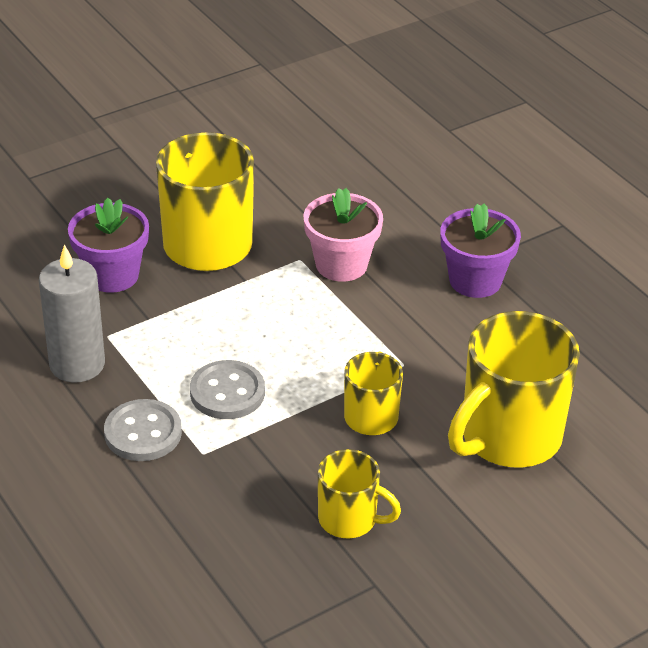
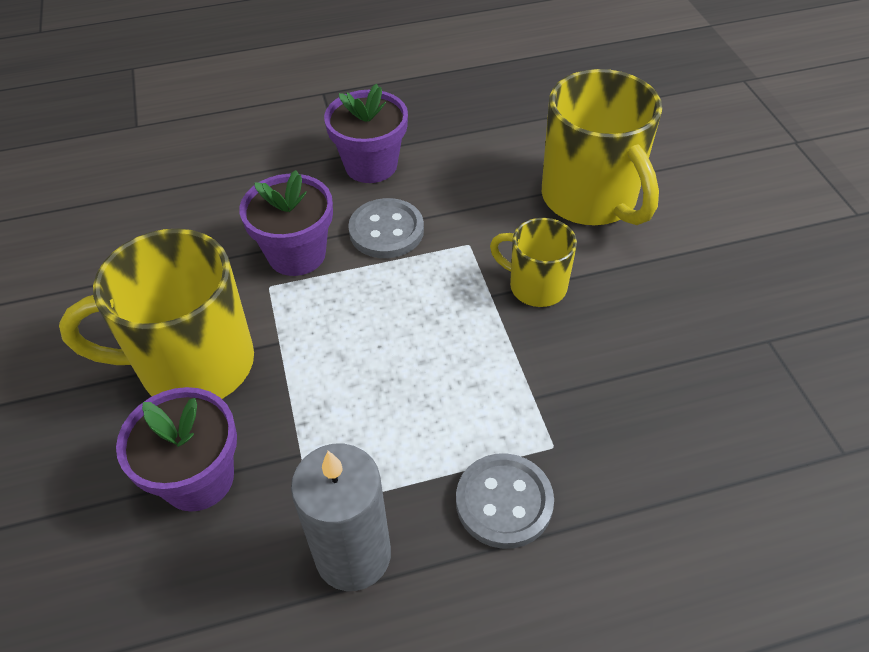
camera: 70 degrees left, 10 degrees up
(227, 392) = (461, 400): grey button -> grey button (386, 231)
(341, 264) = (297, 254): pink flower pot -> purple flower pot
(349, 519) = (678, 338): yellow mug -> none

